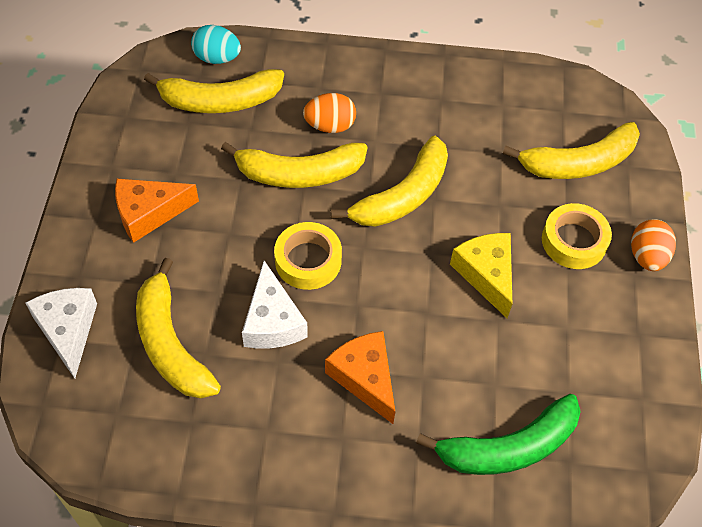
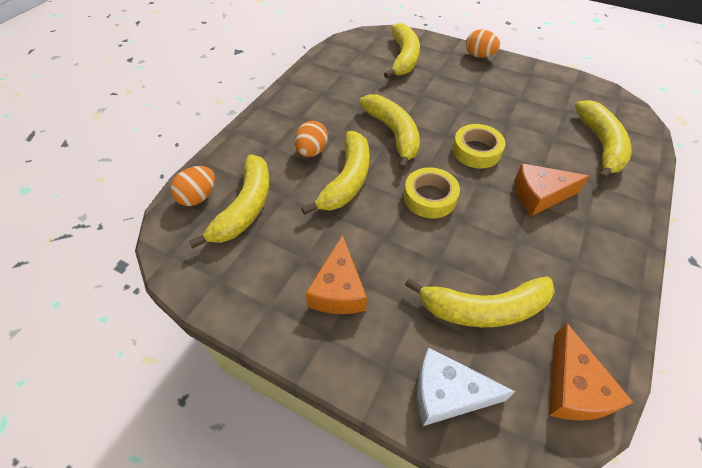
camera: 65 degrees left, 5 degrees down
(105, 437) = (573, 388): none -> orange cheese
(217, 58) = (198, 197): turquoise egg -> orange egg
(272, 321) = (478, 233): white cheese -> none
(486, 274) = (471, 116): yellow cheese -> none
(508, 447) = (601, 145): green banana -> yellow banana
(574, 241) = (459, 76): yellow tape -> yellow tape (476, 151)

